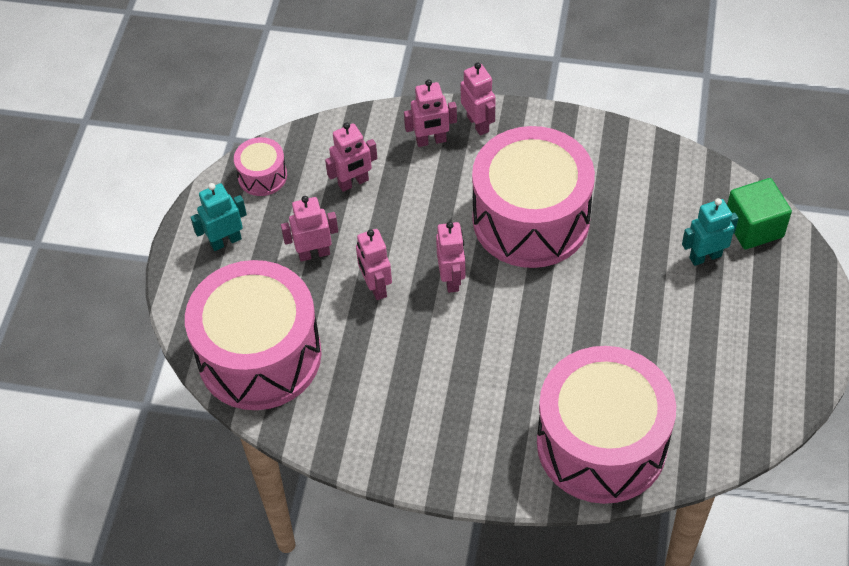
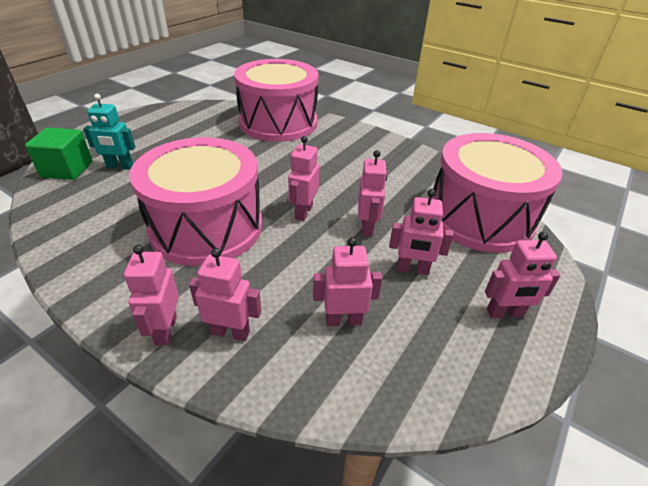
camera: 160 degrees left, 15 degrees down
(225, 241) = (505, 313): turquoise robot -> pink robot
(262, 176) = (450, 373): pink drum -> none

